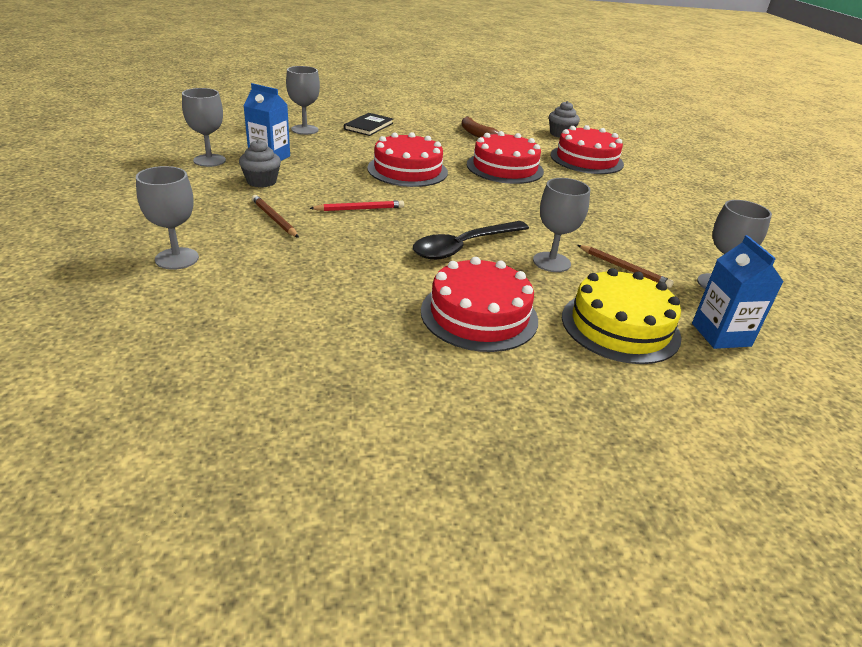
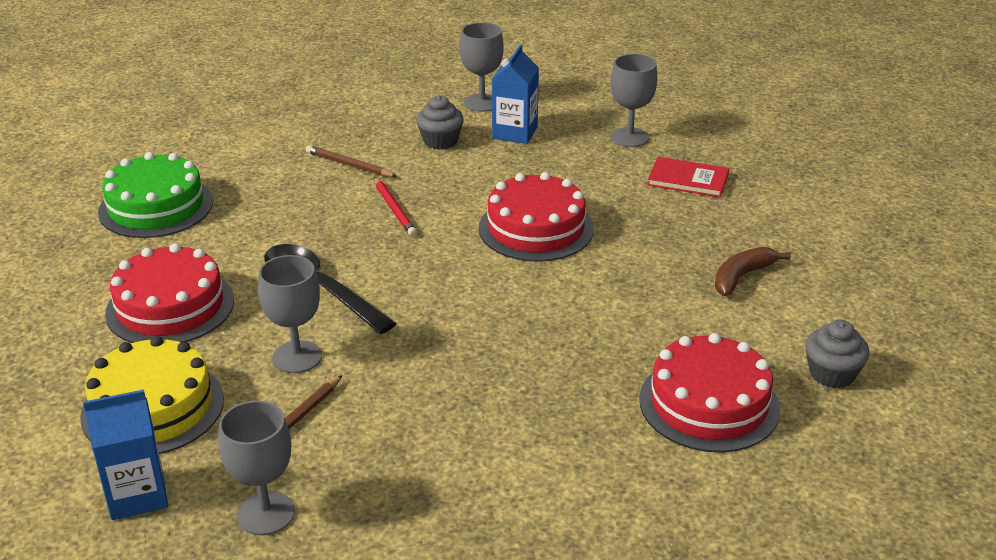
camera: 85 degrees right, 0 degrees up
(177, 258) = (251, 136): grey goblet -> none
(274, 218) = (349, 165): brown pencil -> brown pencil turned 105 degrees counterclockwise
(292, 319) = (156, 207): none -> green cake
(368, 126) = (688, 180): black book -> red book
(504, 168) = (602, 311): red cake -> none

